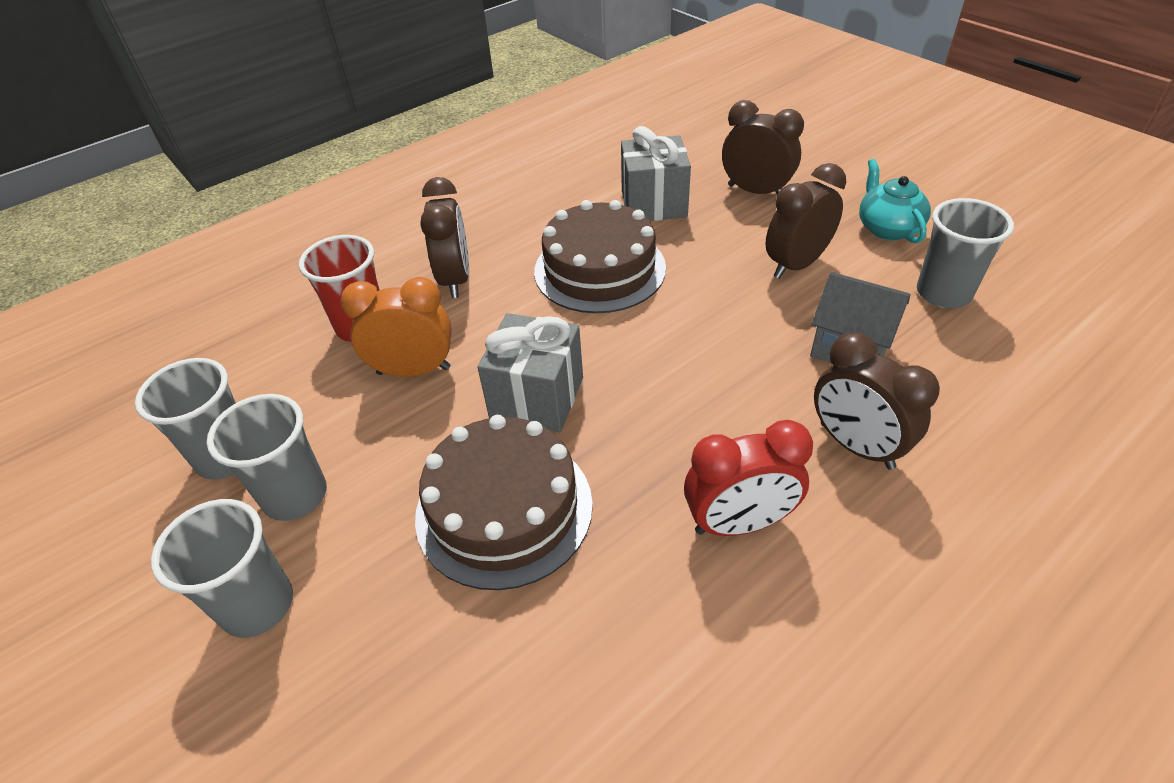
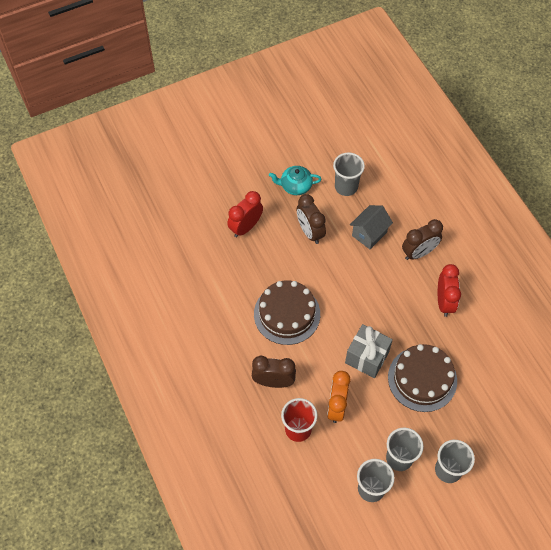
camera: 80 degrees left, 15 degrees up
(654, 204) = (239, 276): grey gift -> none
(755, 191) = (245, 227): brown clock -> red clock

